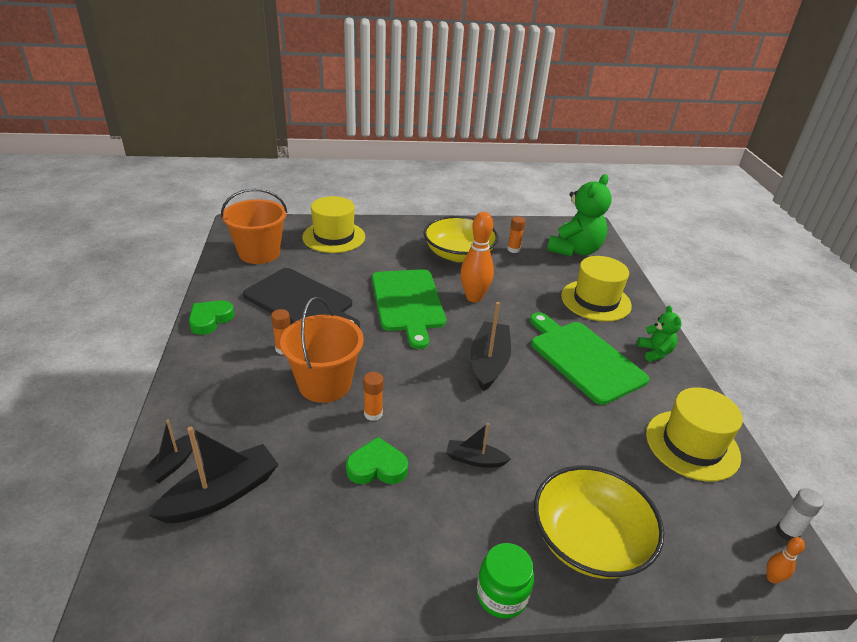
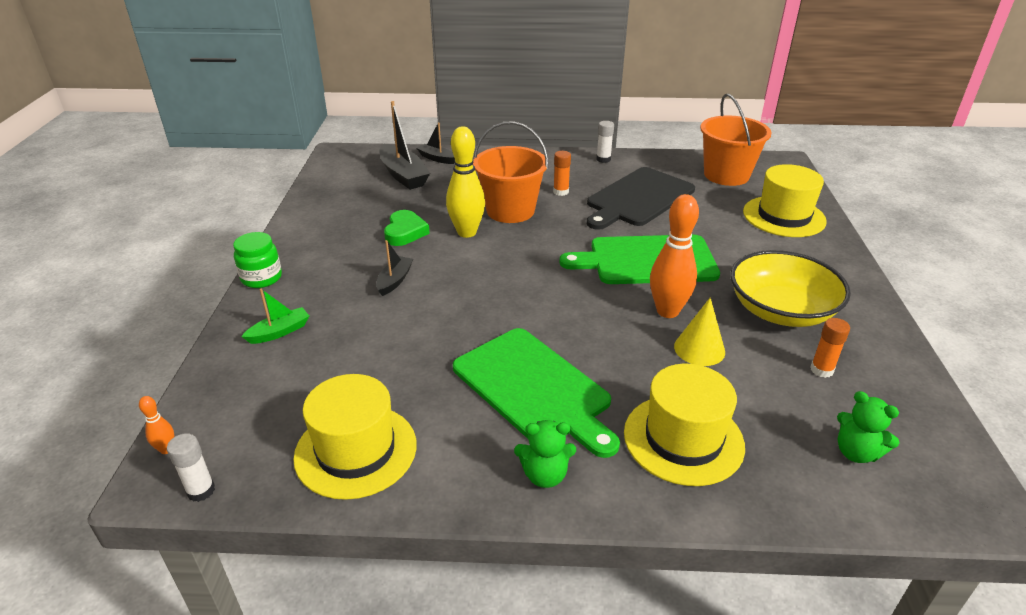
camera: 100 degrees right, 0 degrees up
(210, 319) = (603, 159): green heart -> white glue stick
(373, 414) = (467, 232): orange glue stick -> yellow bowling pin
(489, 362) = (532, 307): black boat -> none
(511, 288) = (699, 349): none -> yellow cone
(575, 250) = (856, 452): green teddy bear -> green teddy bear, size x0.52
(583, 358) = (534, 388): green cutting board -> green cutting board turned 75 degrees clockwise
(589, 540) = (279, 332): yellow bowl -> green boat

